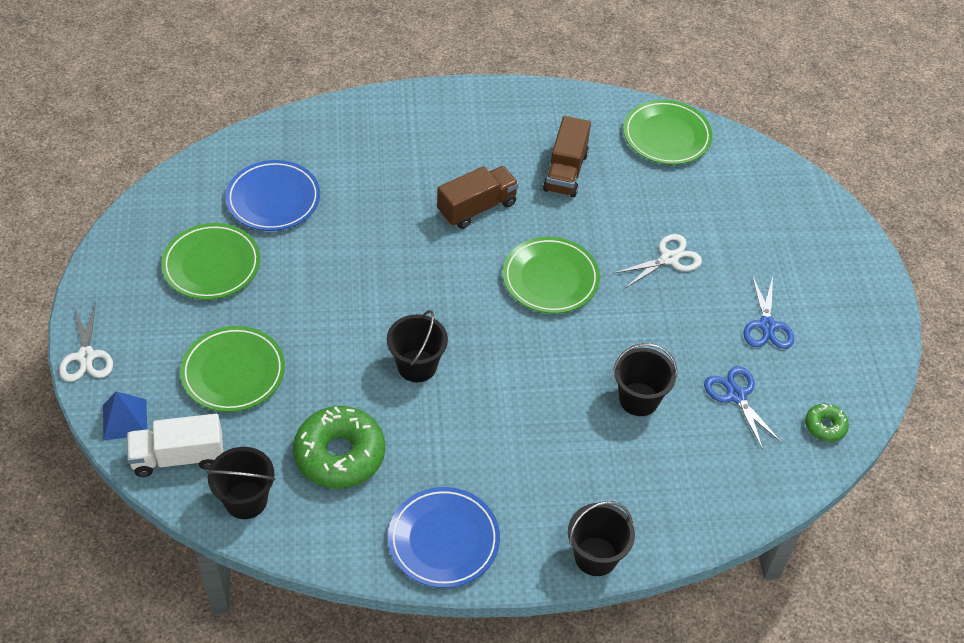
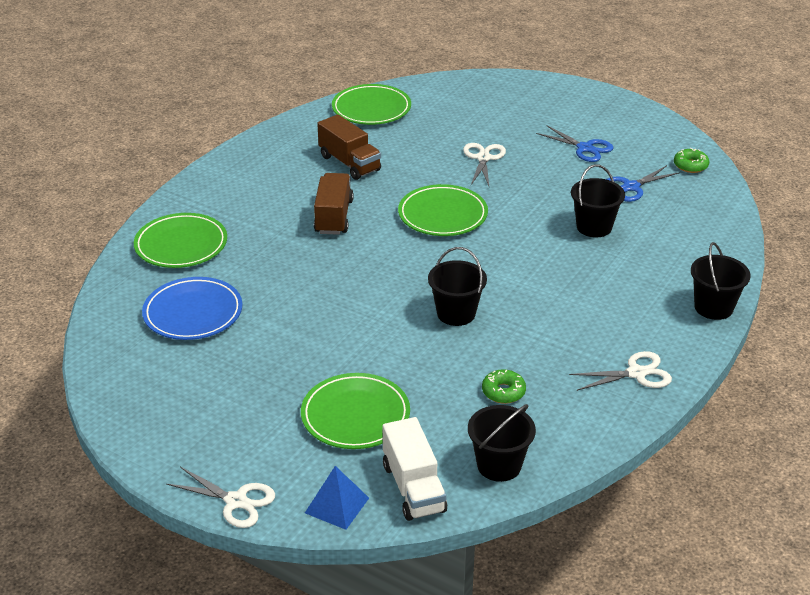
camera: 50 degrees left, 15 degrees down
(178, 457) = (413, 488): white truck -> white truck turned 45 degrees counterclockwise
(211, 265) = (222, 378): green plate -> green plate (181, 245)
(340, 455) = (503, 392): green donut -> green donut, size x0.49
(443, 540) = (636, 373): blue plate -> white scissors
(736, 395) = (631, 187): blue scissors -> blue scissors turned 45 degrees counterclockwise

